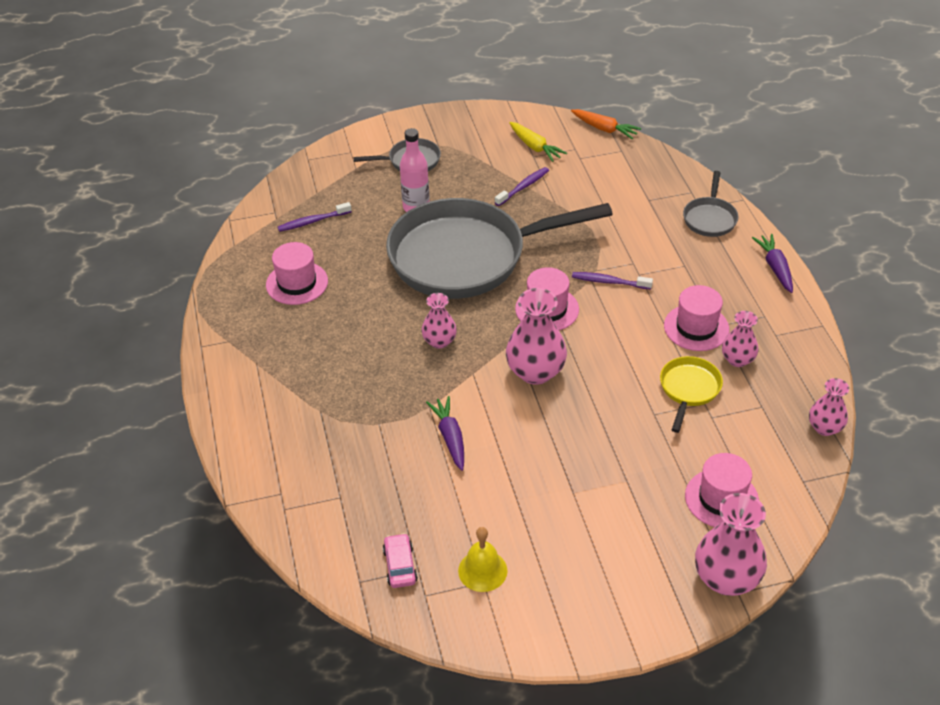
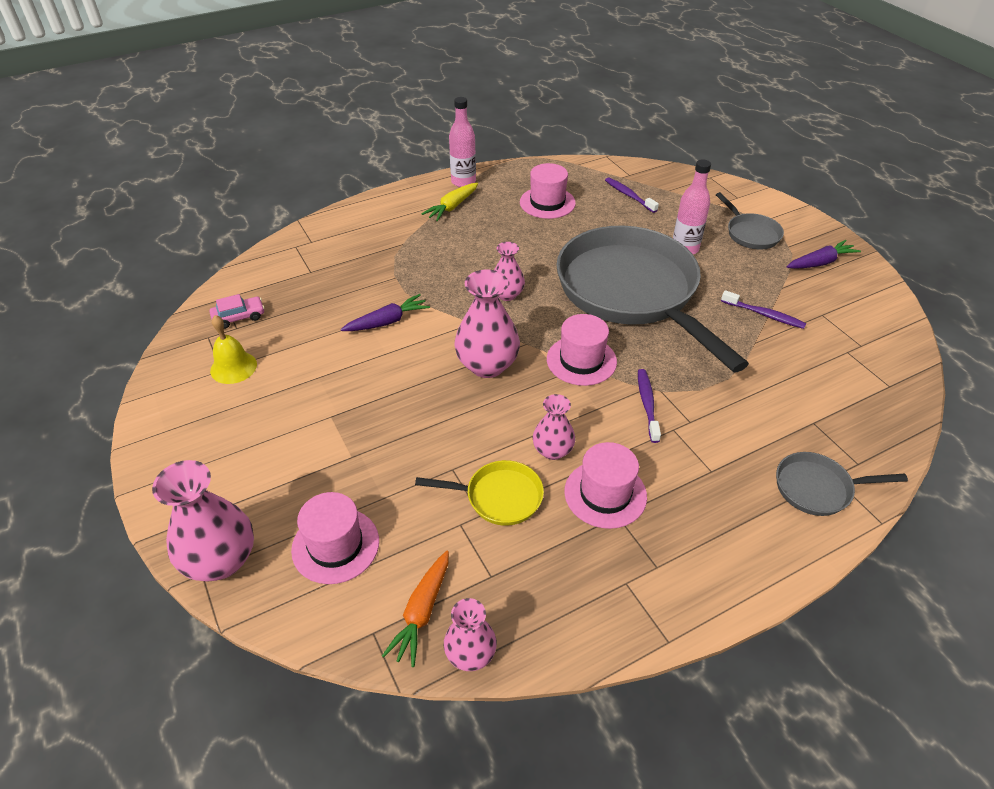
camera: 75 degrees right, 0 degrees up
(221, 343) = (463, 182): none -> pink bottle
(535, 147) = (838, 313): yellow carrot -> yellow carrot (452, 207)
(605, 129) = (919, 366): orange carrot -> orange carrot (421, 612)
(737, 359) = (564, 542): pink vase -> pink vase (552, 450)
(775, 267) = (760, 572): purple carrot -> purple carrot (820, 262)

